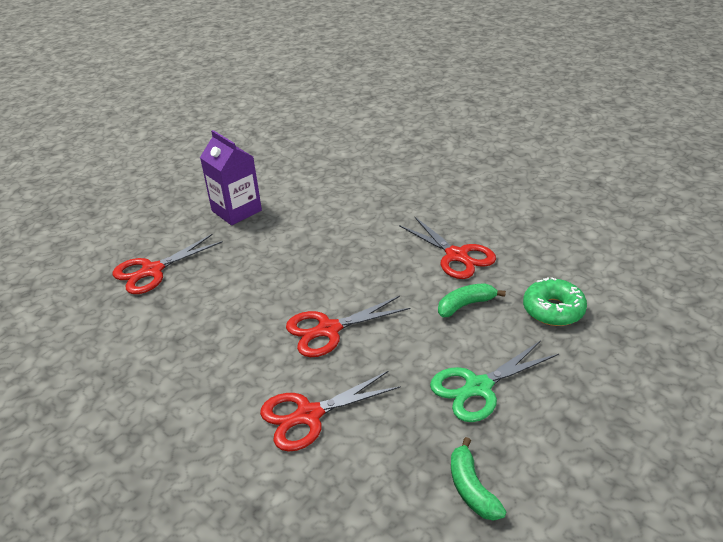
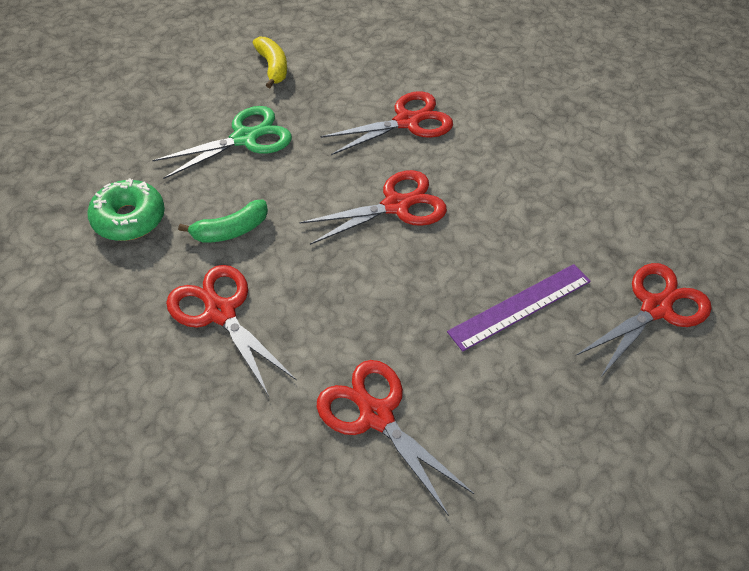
camera: 175 degrees right, 15 degrees up
(236, 211) = (582, 444): purple carton -> none
(247, 268) = (520, 306): none -> purple ruler
(351, 215) = (376, 416): none -> red scissors
(472, 489) = (272, 67): green banana -> yellow banana

